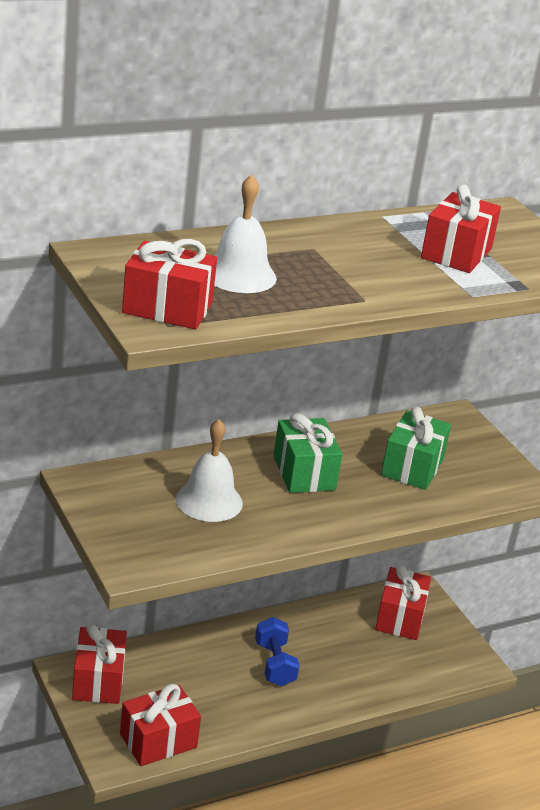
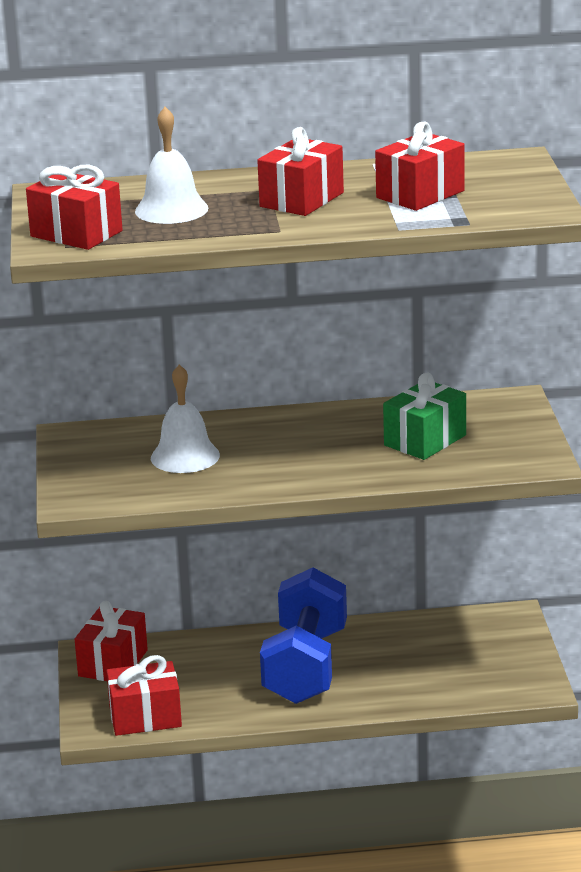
camera: 25 degrees right, 5 degrees down
(274, 664) = (305, 666): blue dumbbell -> blue dumbbell, size x1.95
(304, 473) = (301, 439): green gift -> none
(400, 618) = (474, 638): red gift -> red gift (301, 200)

